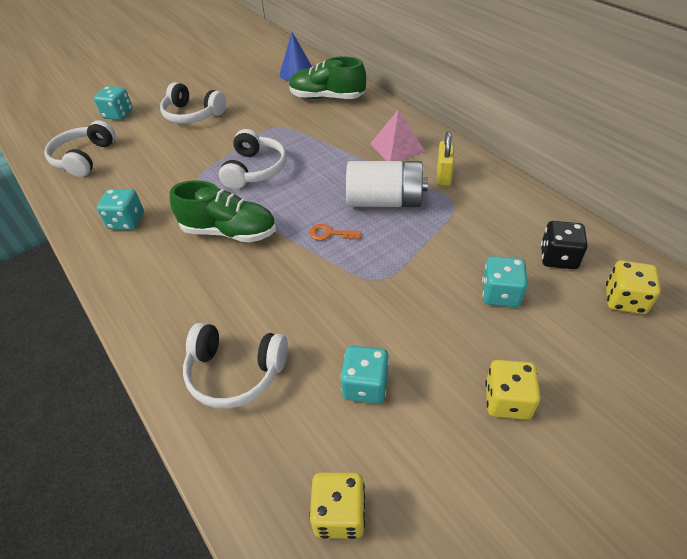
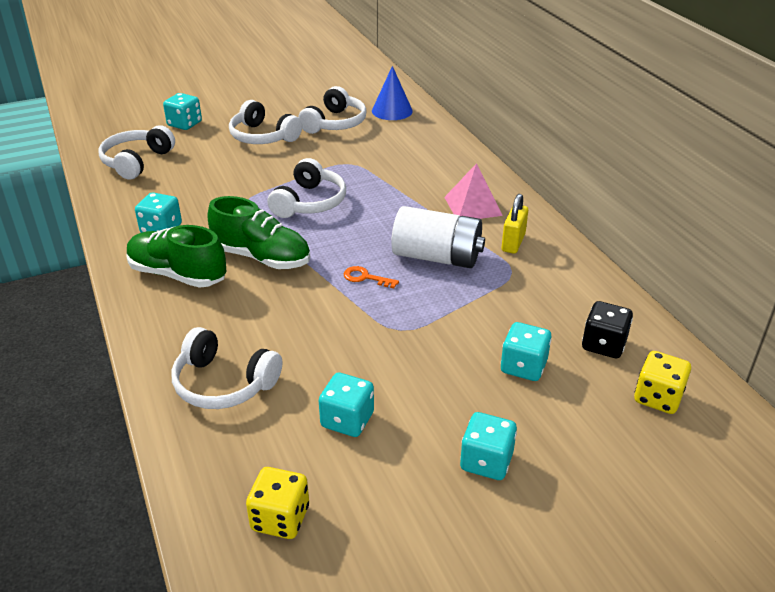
camera: 10 degrees right, 10 degrees down
(252, 92) = (335, 123): none -> white headphones
(327, 97) = (415, 142): green shoe -> green shoe (178, 274)
(507, 400) = (486, 461): yellow dice -> turquoise dice

